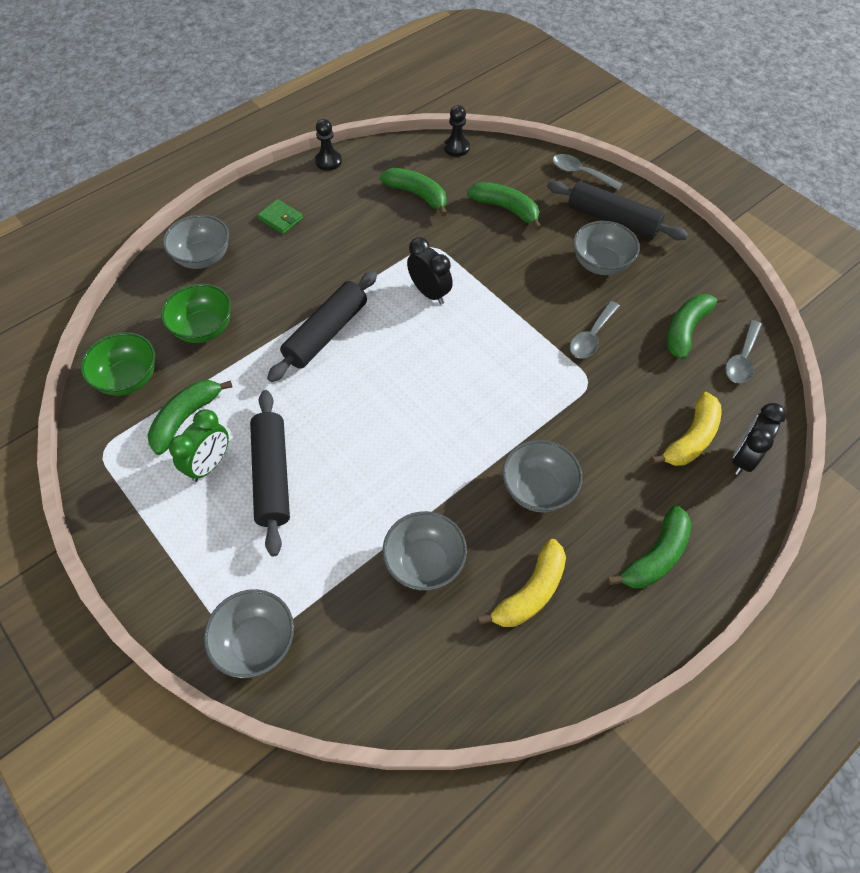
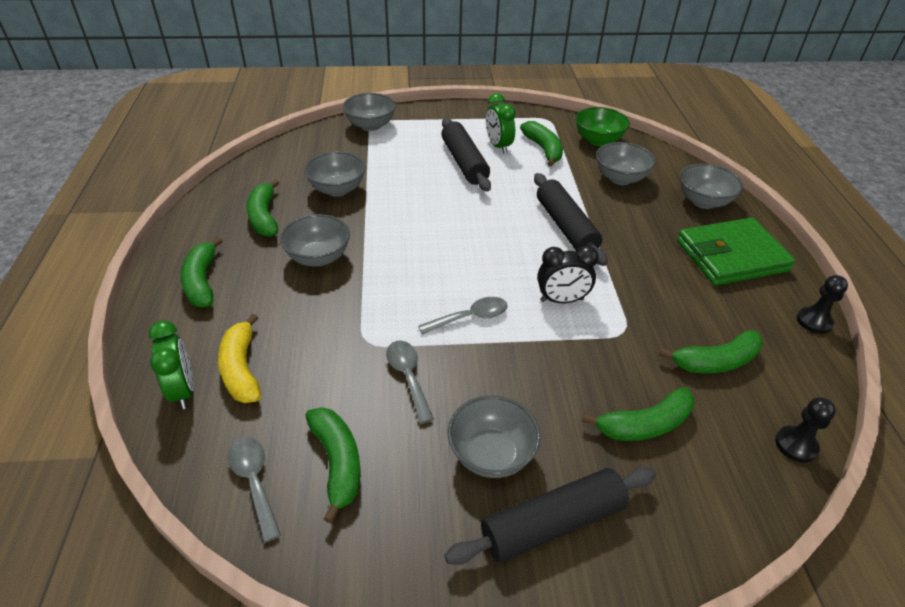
camera: 125 degrees right, 15 degrees down
(203, 329) = (620, 178): green bowl -> grey bowl
(272, 476) = (464, 162): black rolling pin -> black rolling pin turned 45 degrees clockwise
(280, 218) = (731, 256): green wallet -> green wallet, size x2.31
(530, 593) = (264, 217): yellow banana -> green banana
(580, 173) = (670, 555): grey spoon -> grey spoon (470, 317)
(743, 458) = (183, 390): black clock -> green clock

